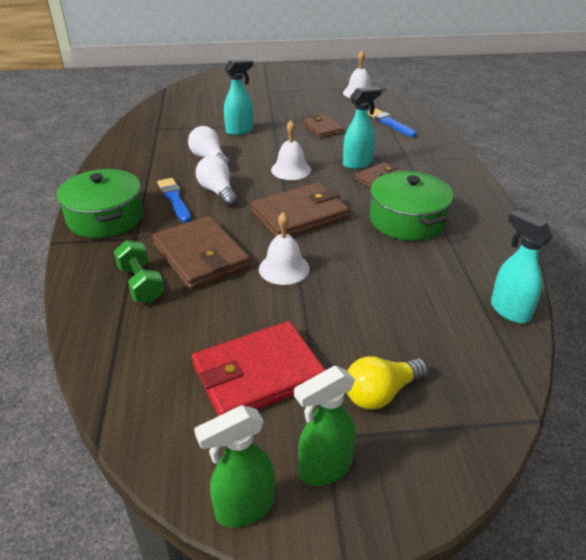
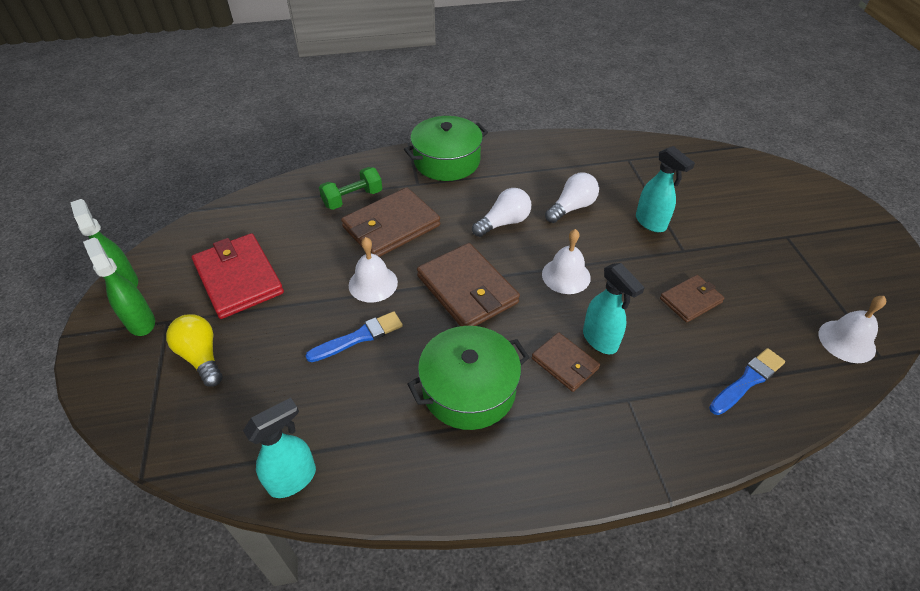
camera: 85 degrees right, 10 degrees up
(174, 199) = (484, 196): blue brush -> blue brush (358, 337)

